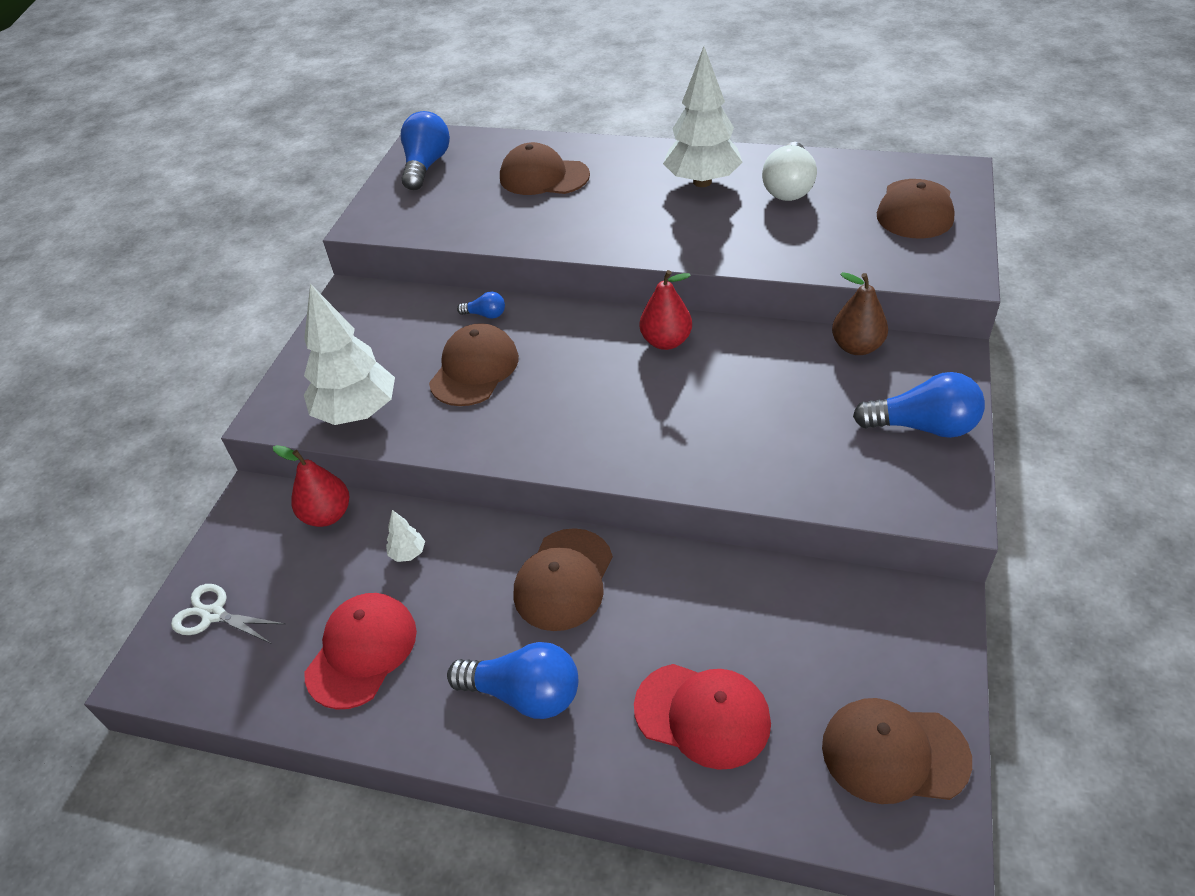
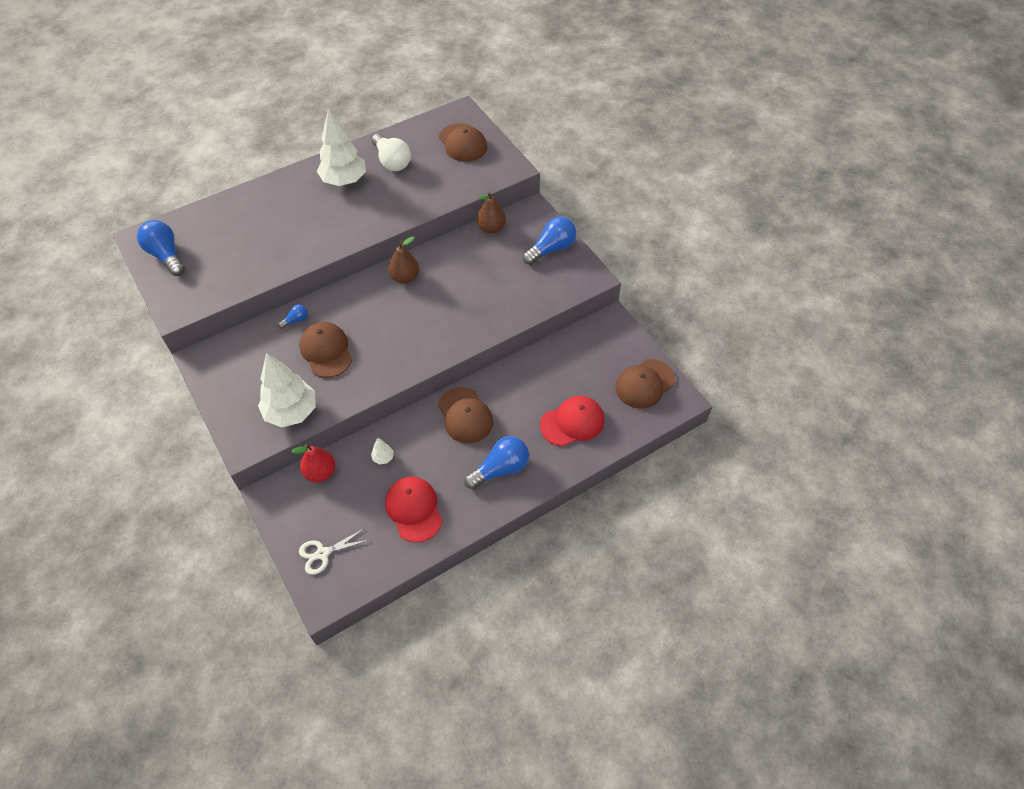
camera: 50 degrees left, 10 degrees up
(543, 177) = (251, 224): brown cap -> none
(666, 341) = (405, 277): red pear -> brown pear

